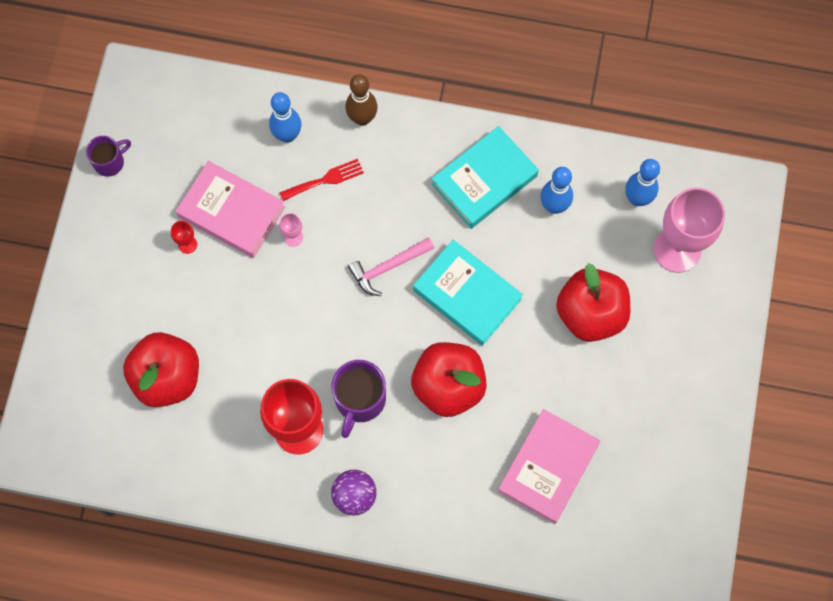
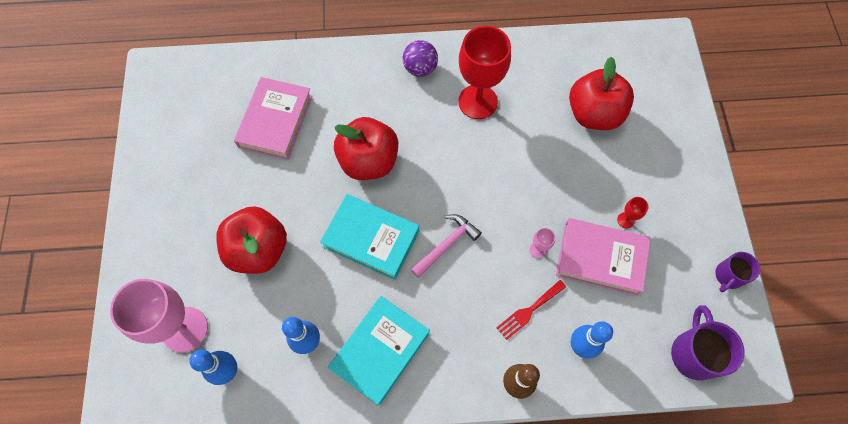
camera: 165 degrees right, 5 degrees down
(359, 400) = (437, 134): purple mug -> purple mug (694, 353)

